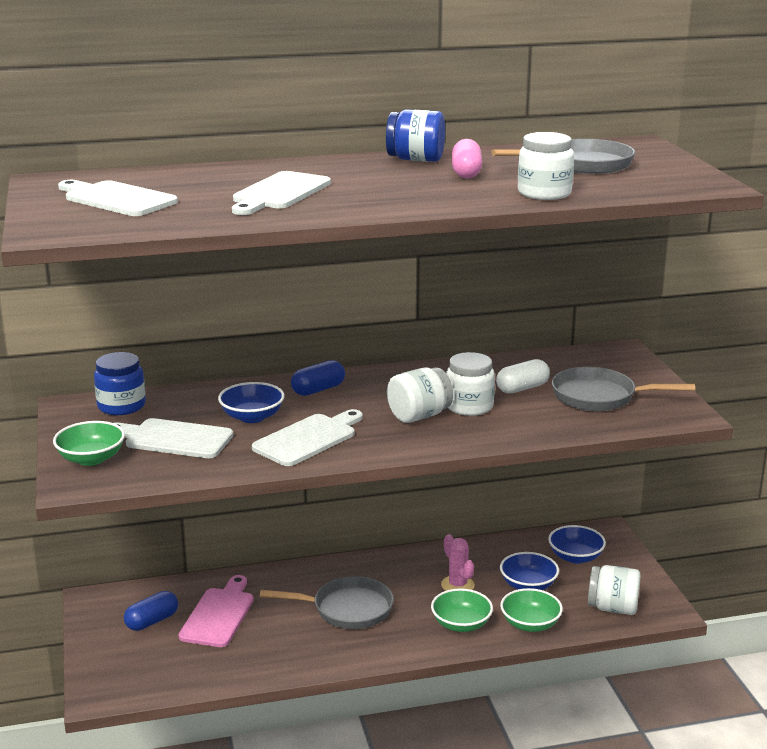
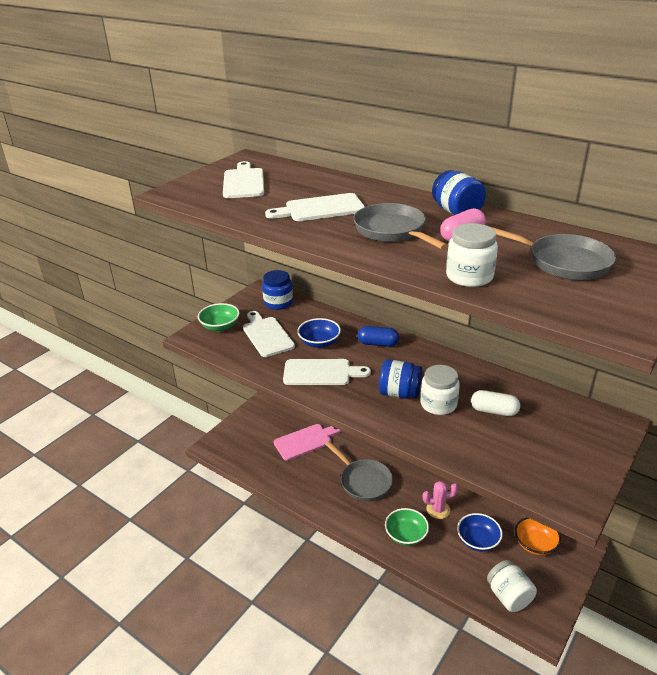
camera: 50 degrees right, 10 degrees up
(152, 621) = (276, 424): blue capsule -> none
(419, 416) = (399, 393): white jar -> blue jar
(457, 585) = (438, 509): pink cactus -> pink cactus turned 60 degrees clockwise
(530, 624) = (443, 566): green bowl -> none
(575, 557) = (535, 544): blue bowl -> orange bowl
(599, 397) = (535, 449): grey pan -> grey pan (392, 231)

